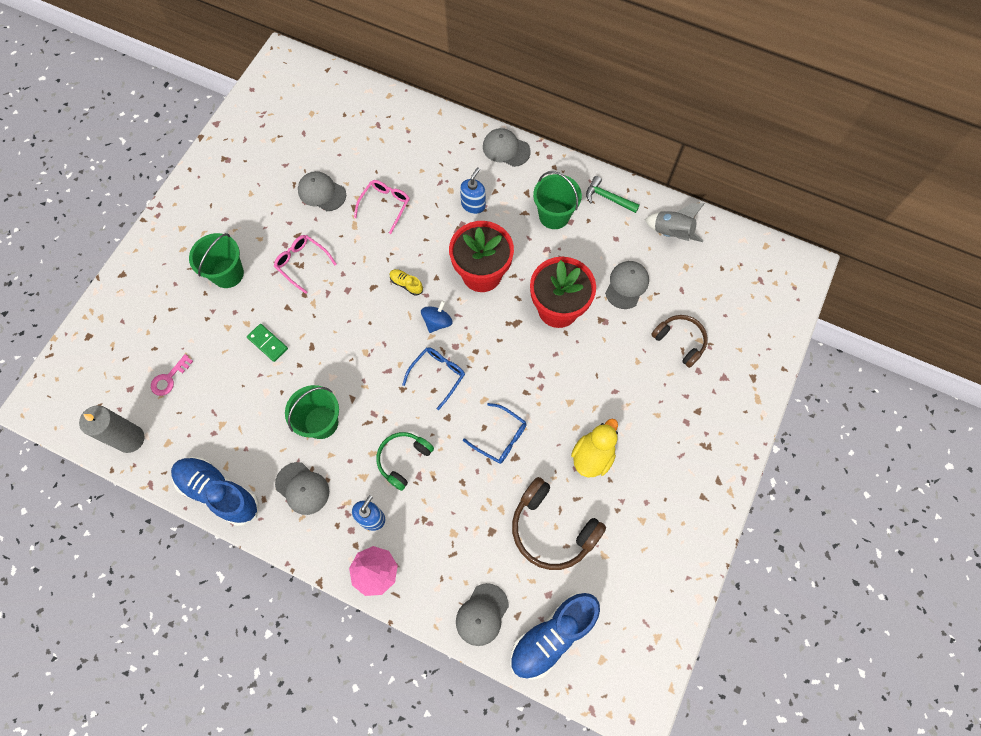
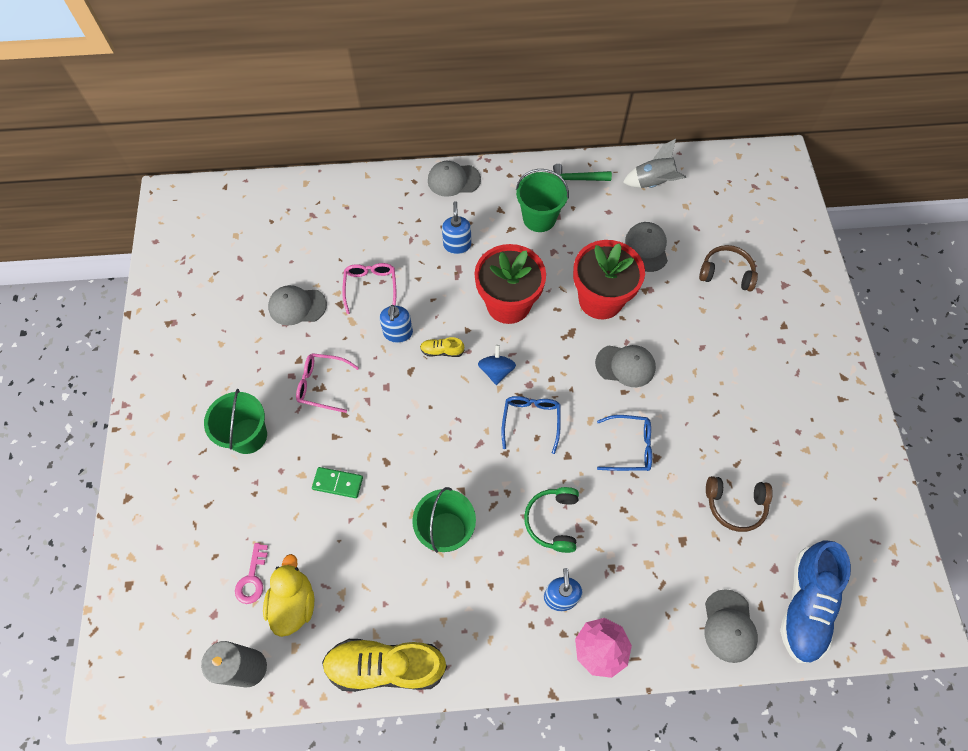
camera: 30 degrees left, 5 degrees down
(219, 492) = (385, 666): blue shoe -> yellow shoe
(302, 488) = (471, 609): grey cap -> grey cap (625, 365)
(382, 252) = (398, 333): none -> blue soap dispenser
(552, 529) = (735, 505): brown headphones -> brown headphones, size x0.65
(592, 456) = (723, 416): yellow duck -> yellow duck (294, 603)

